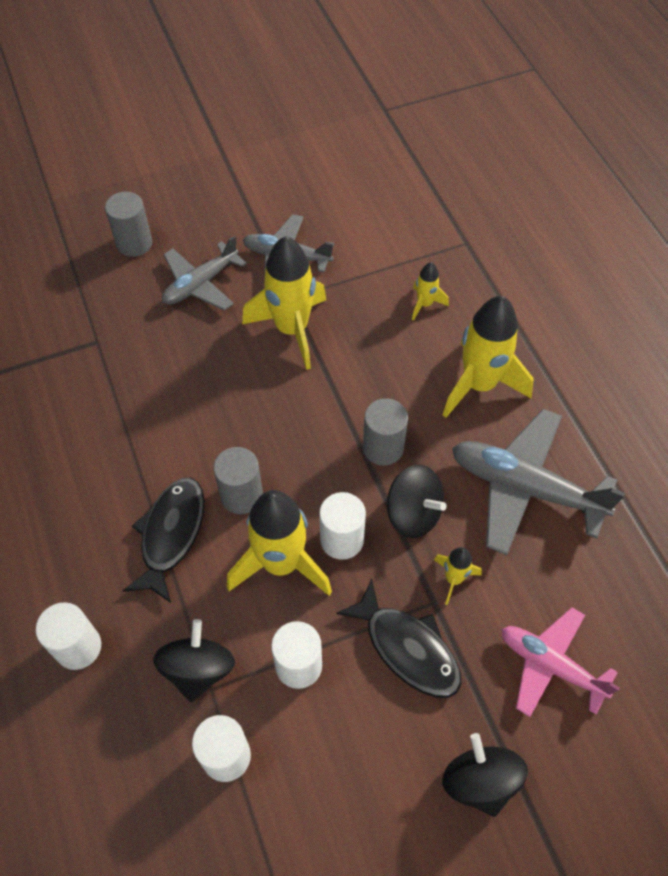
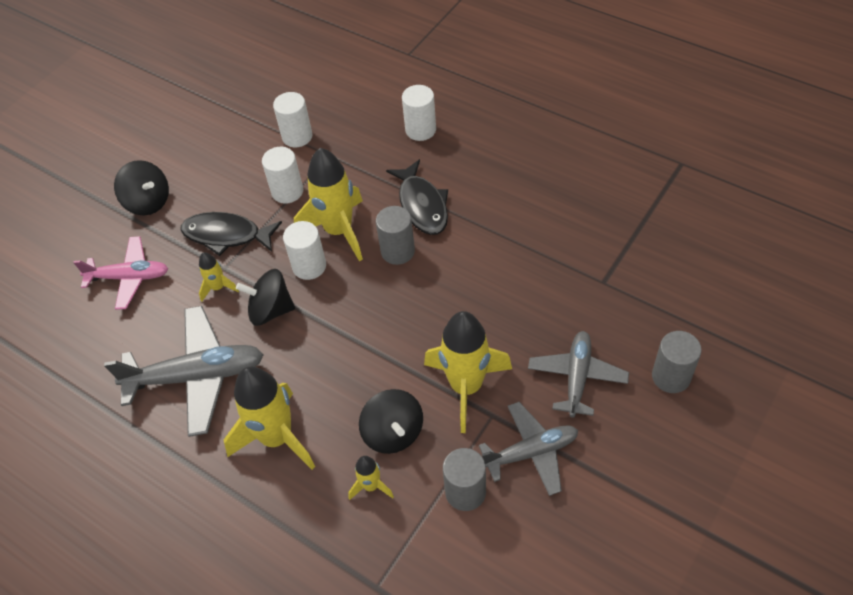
camera: 150 degrees right, 5 degrees down
(198, 669) = (344, 158): black spinning top -> black spinning top (393, 433)
(383, 448) = (322, 340): grey cylinder -> grey cylinder (465, 492)

